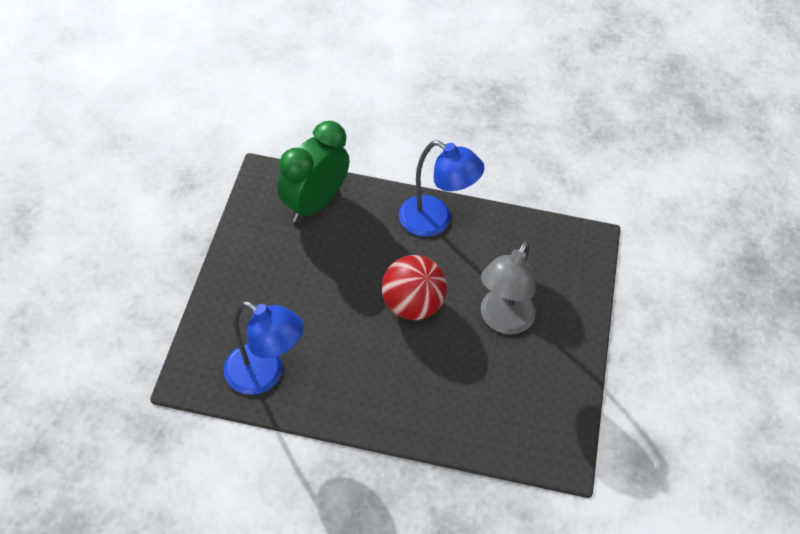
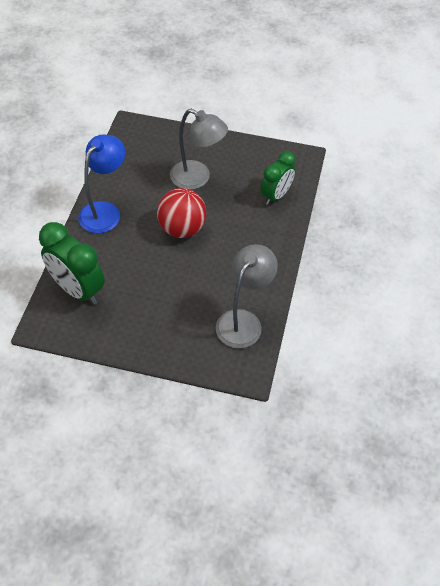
camera: 85 degrees left, 0 degrees up
(264, 375) = (243, 321): blue lamp -> grey lamp
(481, 420) = (276, 195): none -> green clock

